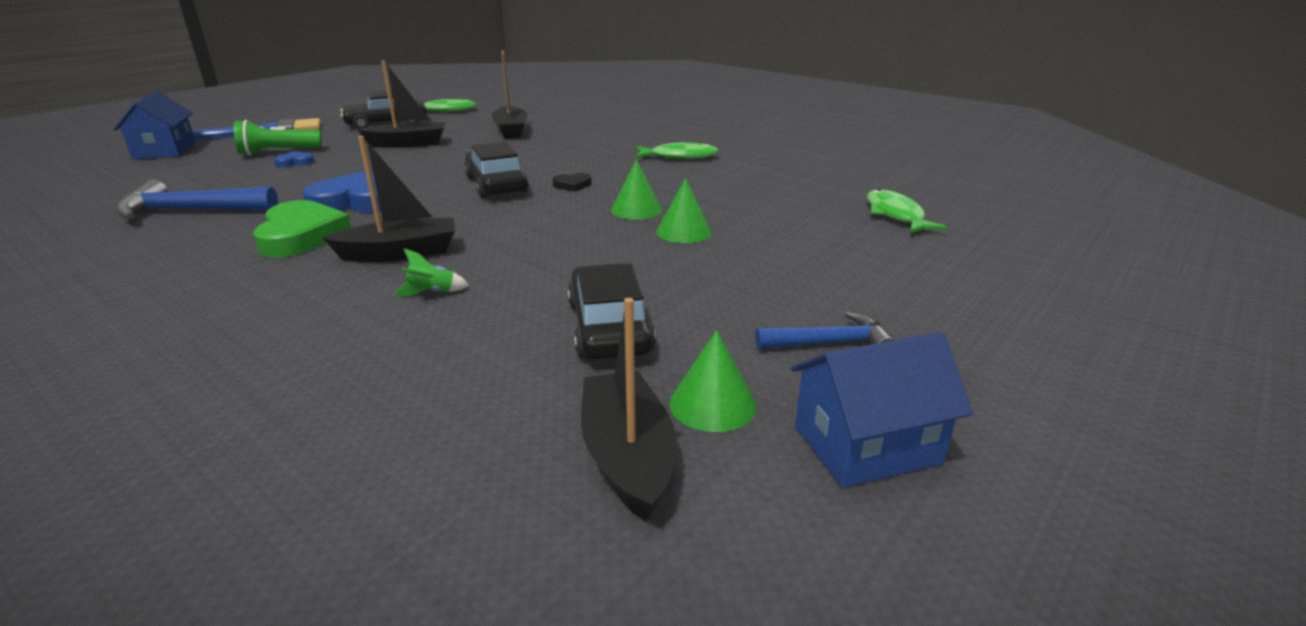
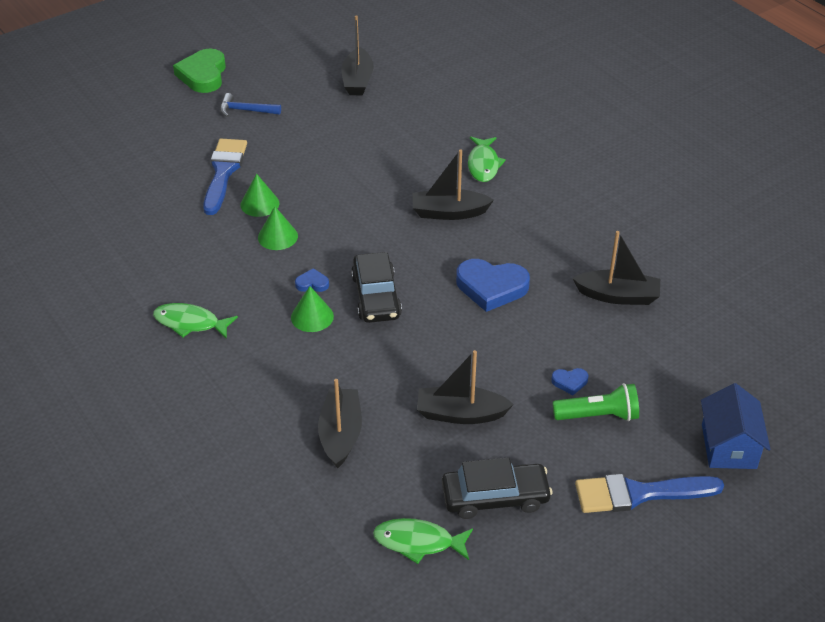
camera: 165 degrees left, 15 degrees up
(191, 211) = (618, 296): blue hammer -> black boat
(301, 236) = (519, 244): green heart -> green heart (203, 75)
(431, 292) = (428, 173): green rocket -> none
(572, 185) = (312, 283): black heart -> blue heart
(609, 327) = (341, 135): black car -> none
(712, 404) = (316, 93): green cone -> green cone (312, 316)
(768, 255) = (223, 172): none -> blue brush
(866, 445) = (272, 71): blue house -> none
(896, 215) = (102, 197): green fish -> green fish (483, 164)

